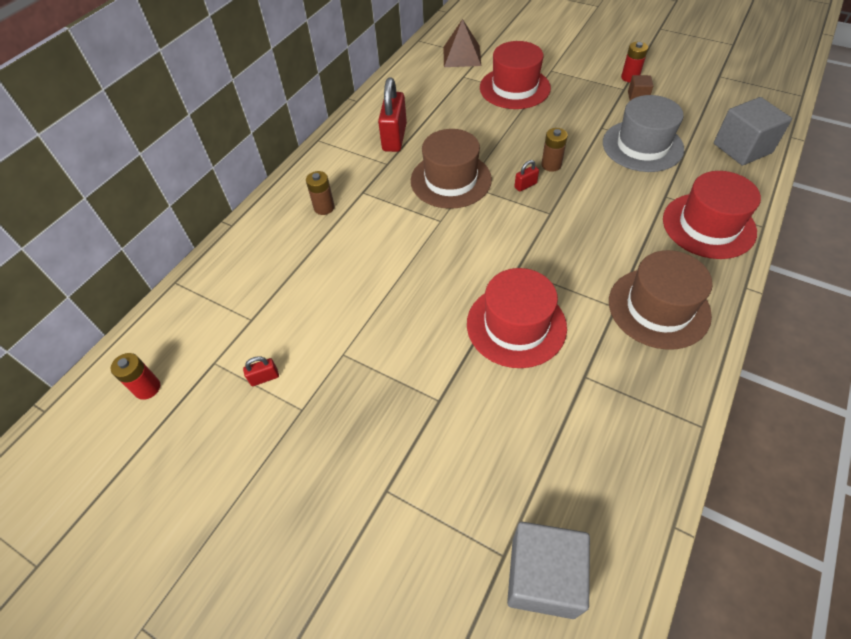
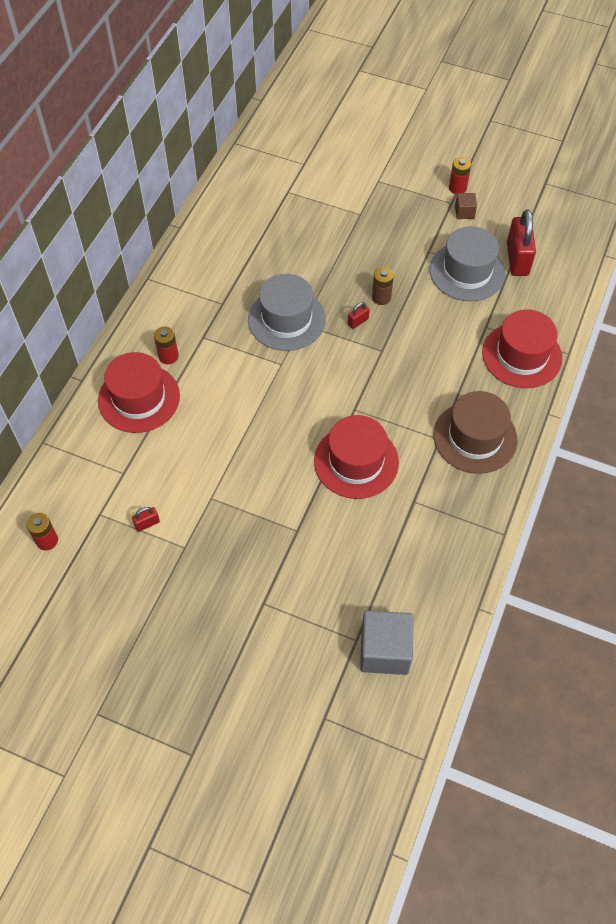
camera: 10 degrees left, 5 degrees up
(324, 207) = (168, 356): brown battery -> red battery
(394, 138) = (225, 272): red padlock -> red padlock (517, 259)
(451, 180) = (286, 319): brown hat -> grey hat
(462, 56) = (283, 164): brown pyramid -> none
(514, 88) = (342, 205): red hat -> red hat (139, 398)
(742, 148) = (558, 270): grey cube -> none

